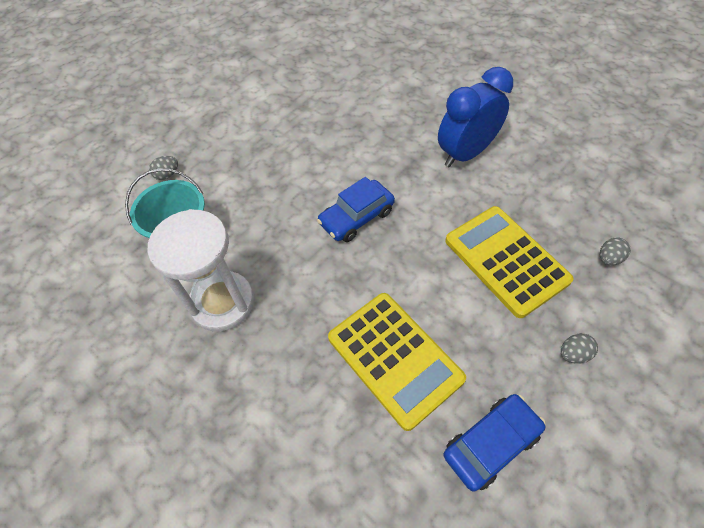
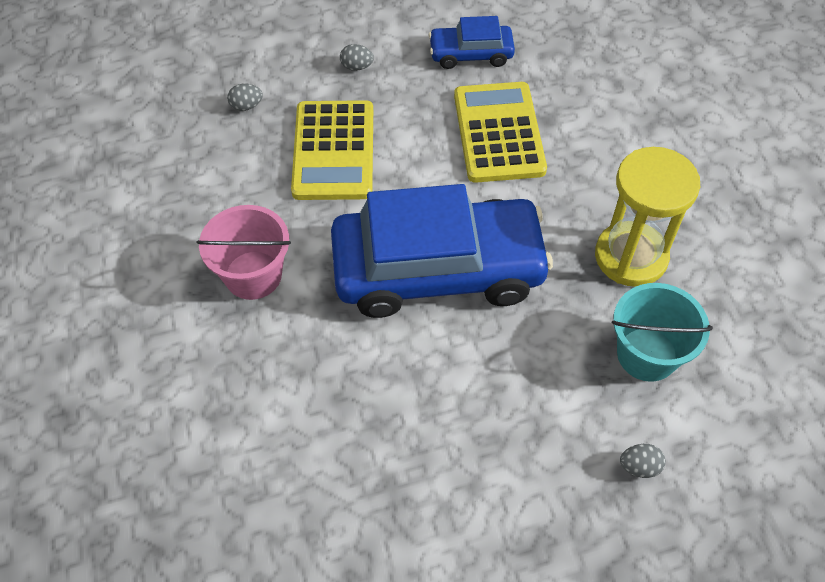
camera: 150 degrees left, 0 degrees up
(222, 302) = (631, 256): white hourglass -> yellow hourglass
(356, 217) = (438, 269): blue car -> blue car, size x2.14
(465, 153) = (253, 275): blue clock -> pink bucket

